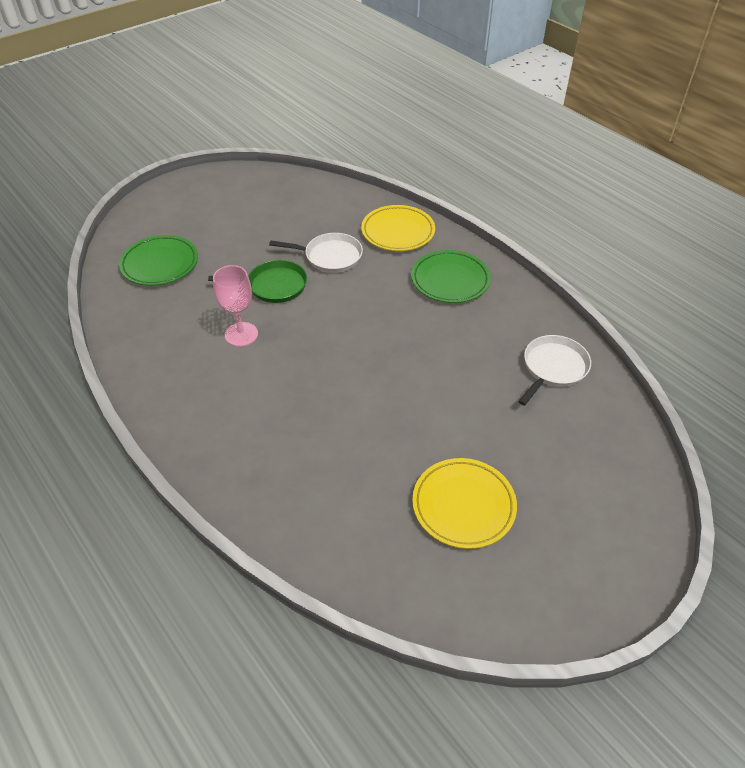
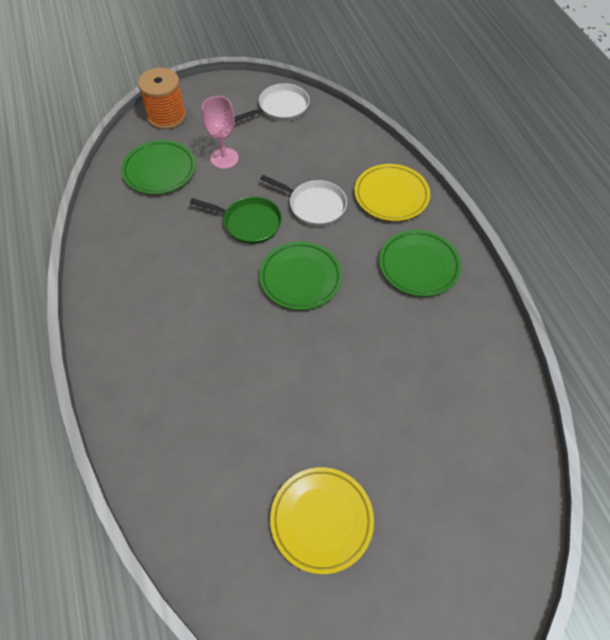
camera: 20 degrees right, 10 degrees up
(145, 217) = (166, 116): none -> orange spool
(241, 334) = (199, 267): pink goblet -> pink goblet (224, 158)
(346, 318) = (300, 278): none -> green plate
(553, 368) = (478, 399): white pan -> white pan (281, 107)

